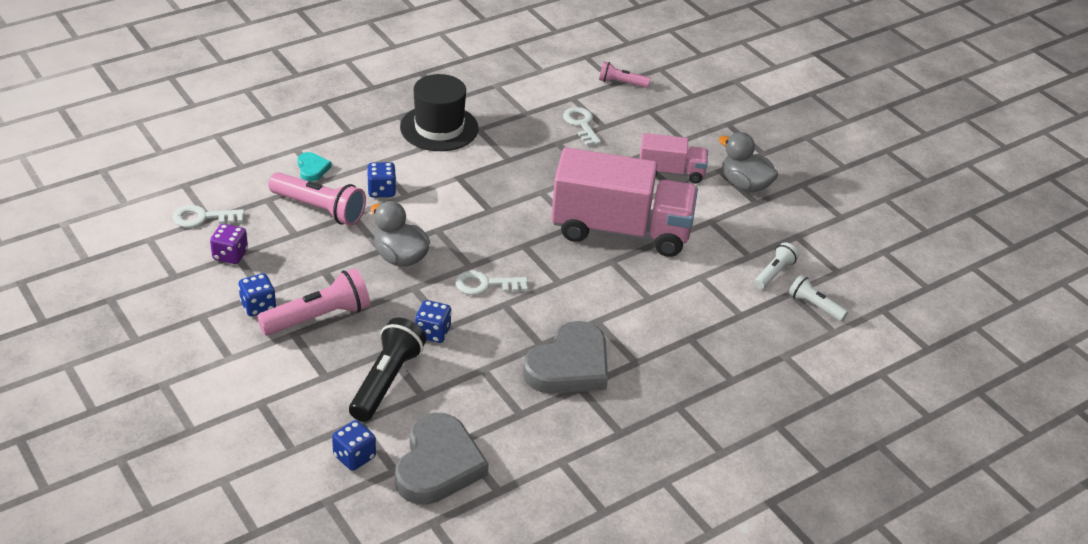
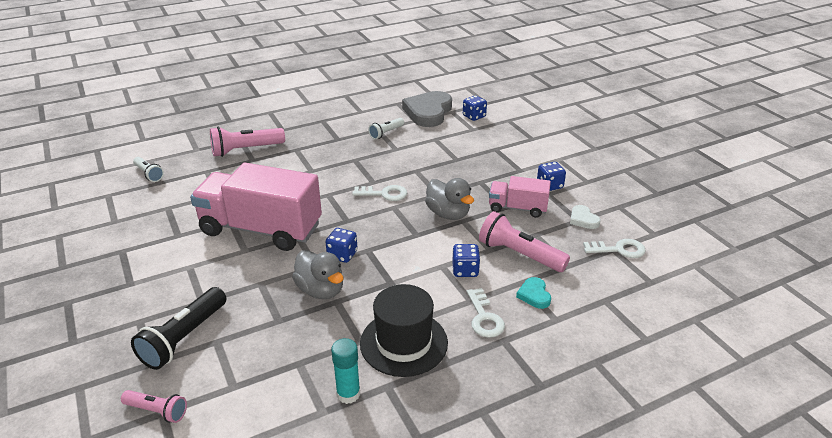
camera: 170 degrees left, 5 degrees down
(230, 255) = (583, 219): purple dice -> white heart
(318, 317) = (505, 178): pink flashlight -> pink flashlight (246, 150)
(386, 381) = (457, 145): black flashlight -> black flashlight (184, 338)
(433, 332) = (426, 167): blue dice -> blue dice (342, 255)
(479, 94) = (348, 394): none -> turquoise glue stick
(569, 365) = (340, 148): grey heart -> none
(581, 124) = (241, 344): white key -> white key (484, 318)
(671, 172) = (180, 282): pink truck -> pink truck (517, 208)
(744, 185) = (118, 267): grey duck -> grey duck (321, 290)
(774, 273) = (159, 195): white flashlight -> white flashlight (386, 133)

